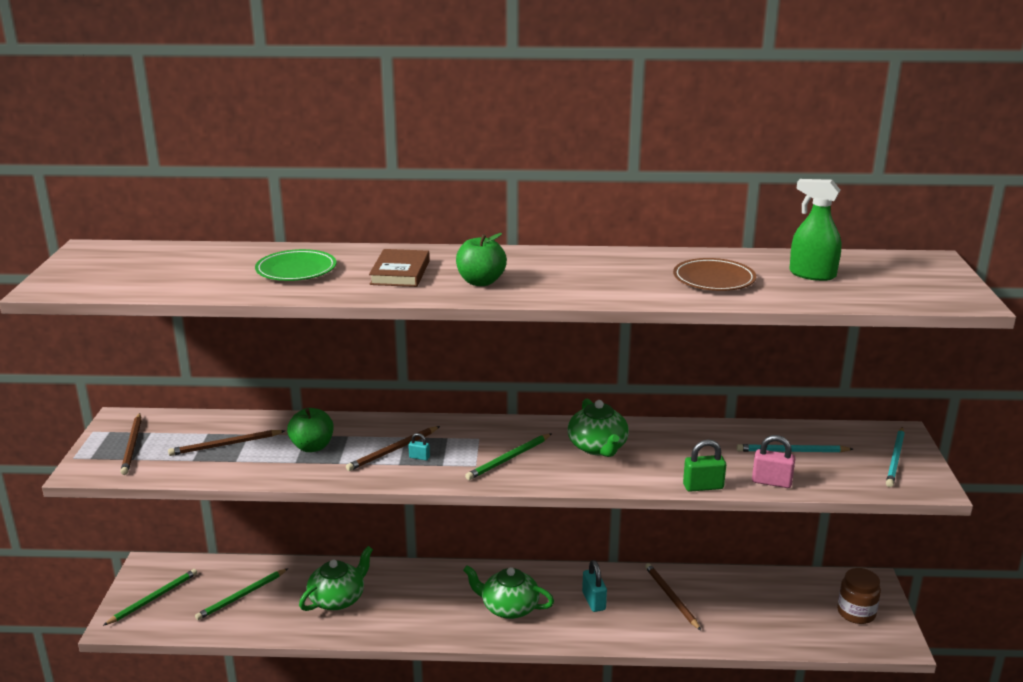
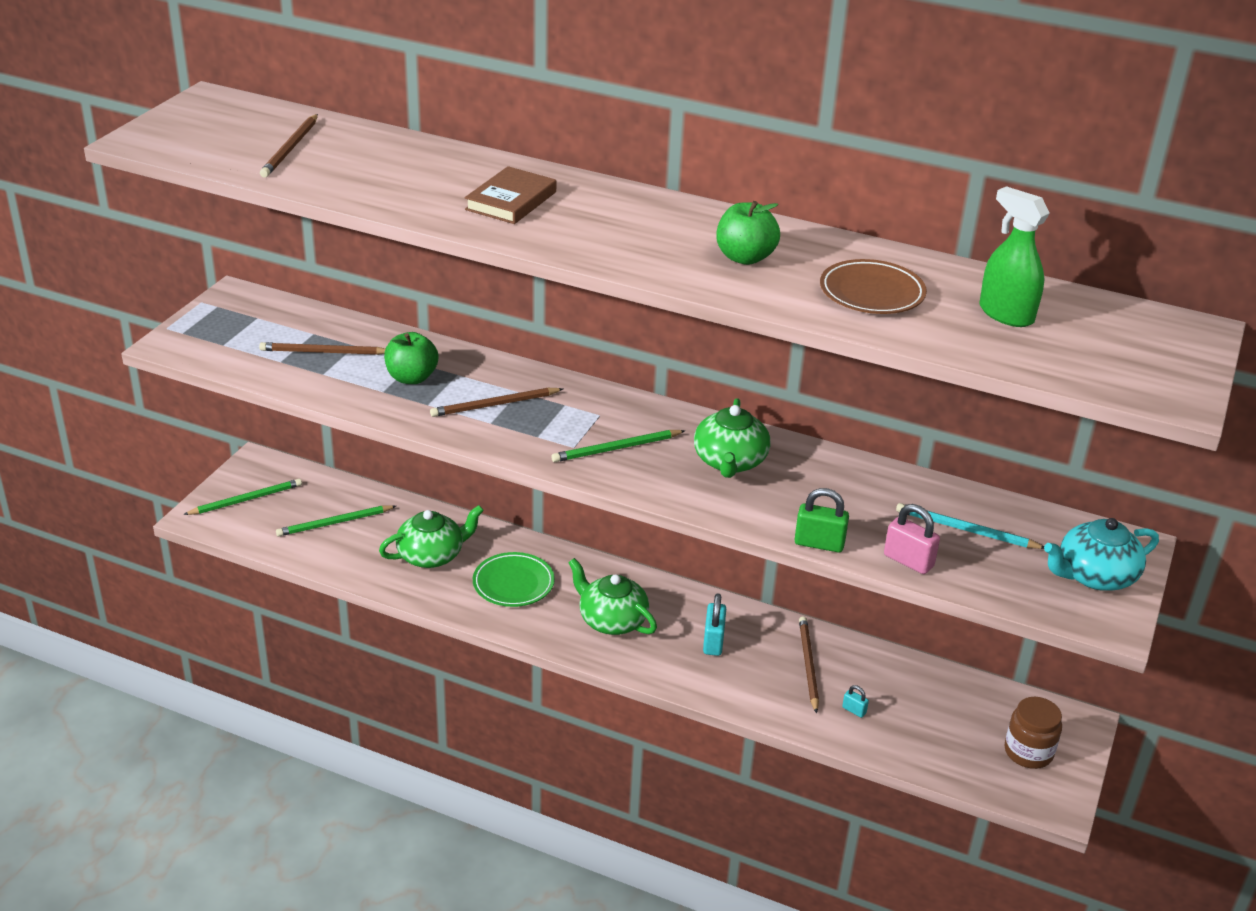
camera: 20 degrees right, 10 degrees up
(132, 446) = (230, 329): brown pencil -> brown pencil (290, 148)
(296, 270) = (401, 173): green plate -> green plate (513, 583)
(419, 457) = (518, 420): turquoise padlock -> turquoise padlock (854, 710)
(481, 282) = (591, 233): green apple -> green apple (745, 258)
(895, 459) = (1094, 576): turquoise pencil -> turquoise teapot

